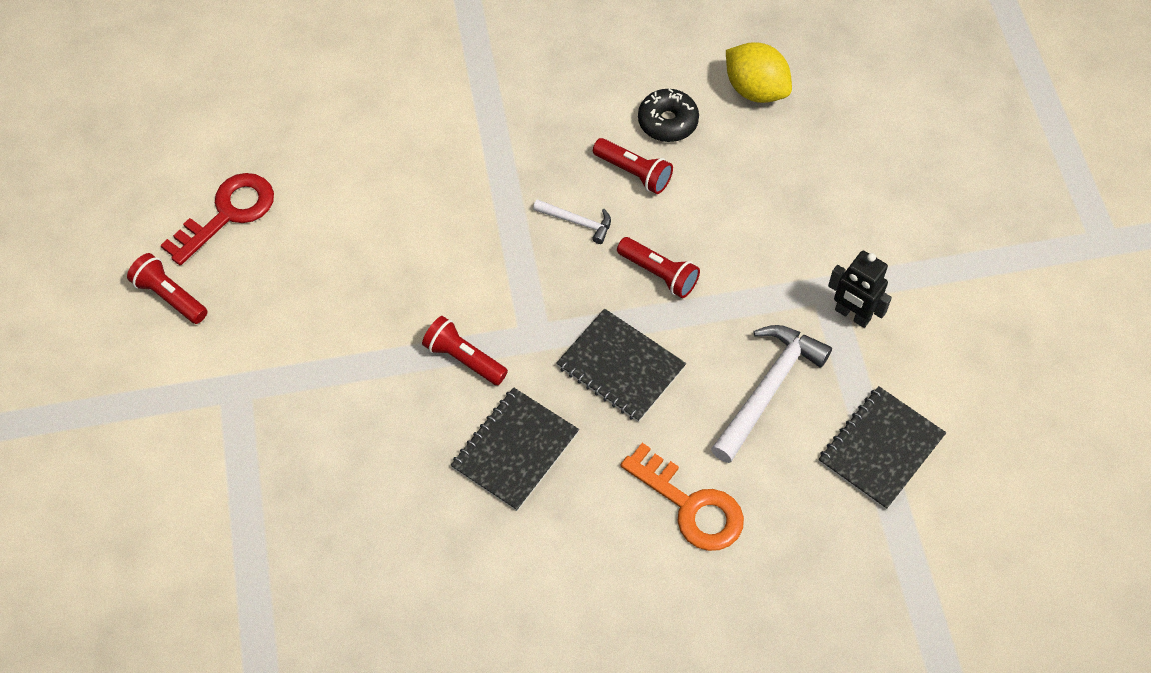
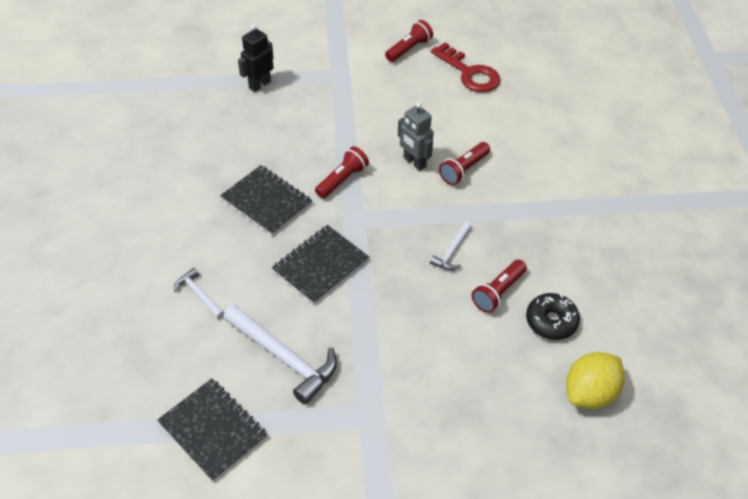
camera: 95 degrees right, 10 degrees down
(422, 273) = (414, 162): none -> grey robot
(659, 274) = (399, 298): red flashlight -> red flashlight (464, 170)
(690, 505) = (199, 294): orange key -> white hammer
(852, 315) = (343, 431): black robot -> black robot (259, 85)

